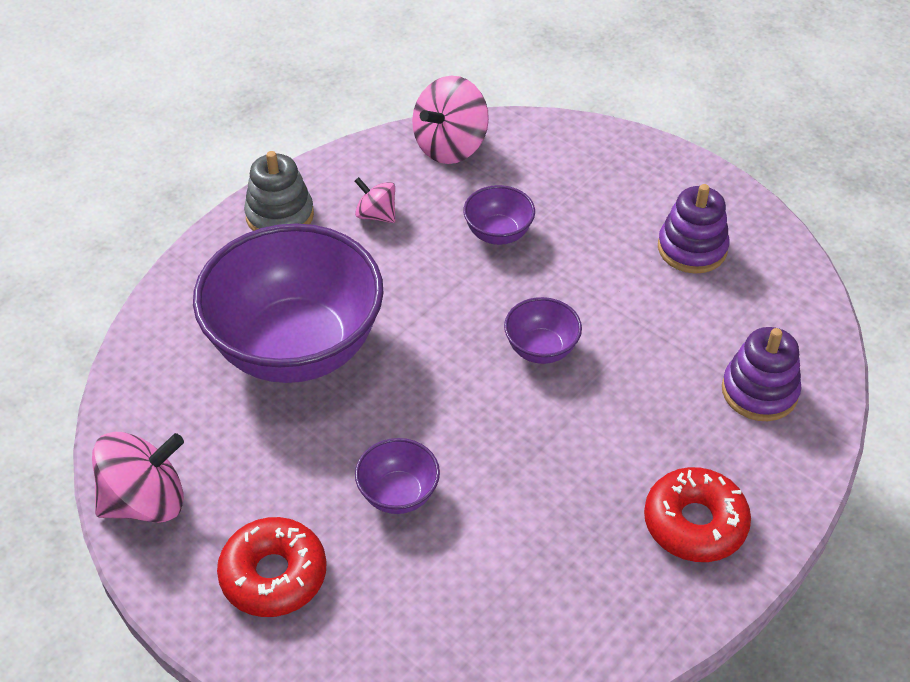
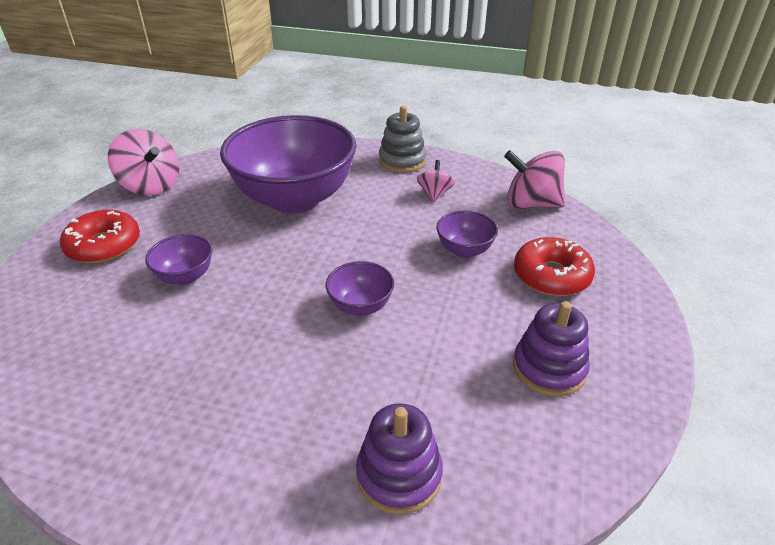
camera: 65 degrees right, 10 degrees down
(694, 523) = (207, 465): red donut -> red donut (551, 276)

